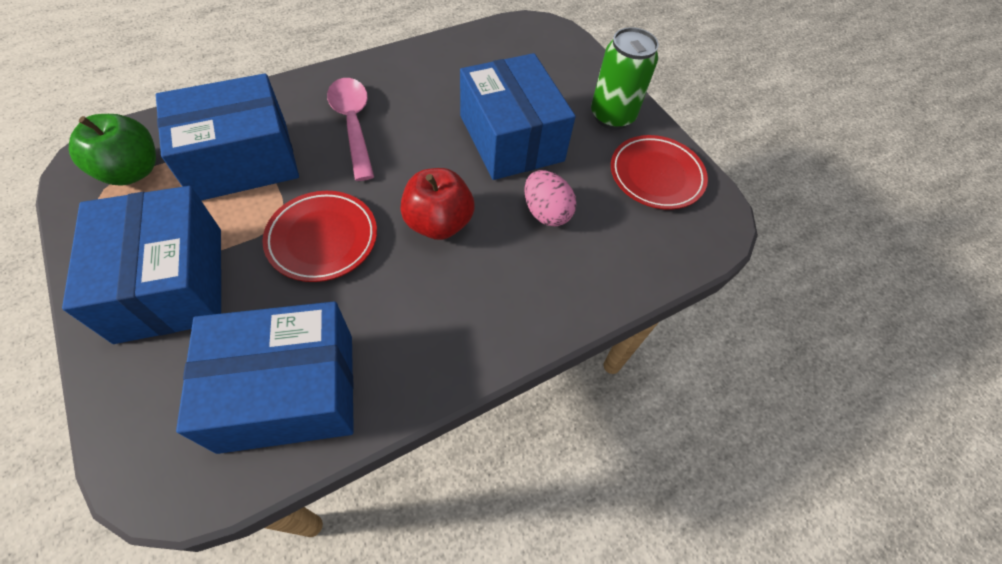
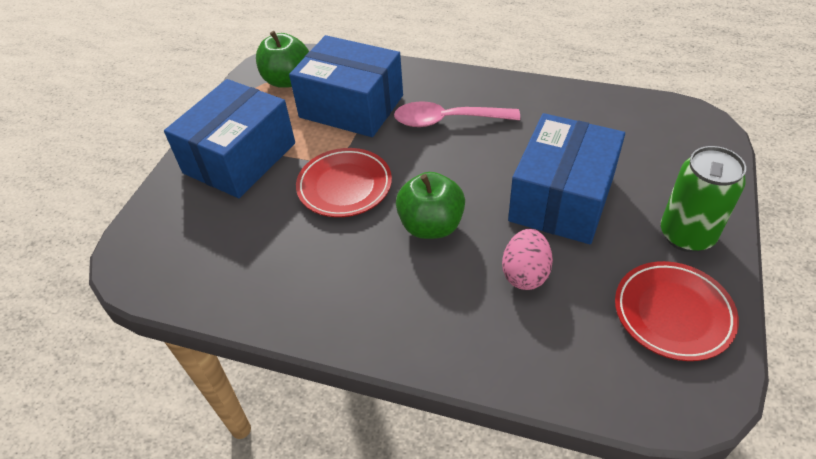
camera: 55 degrees right, 10 degrees down
(288, 391) = (229, 264): blue box -> none
(353, 124) = (447, 120): pink spoon -> pink spoon turned 120 degrees counterclockwise
(438, 223) = (431, 226): red apple -> green apple

